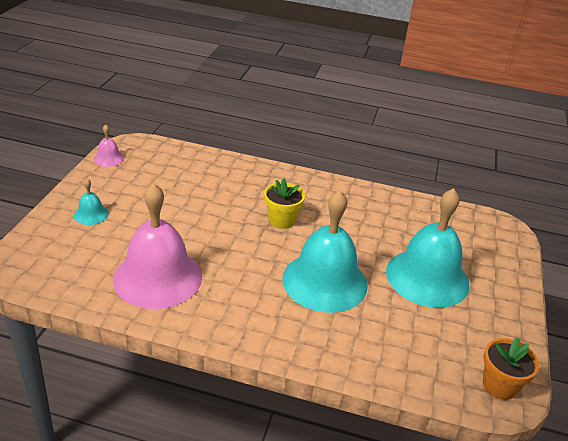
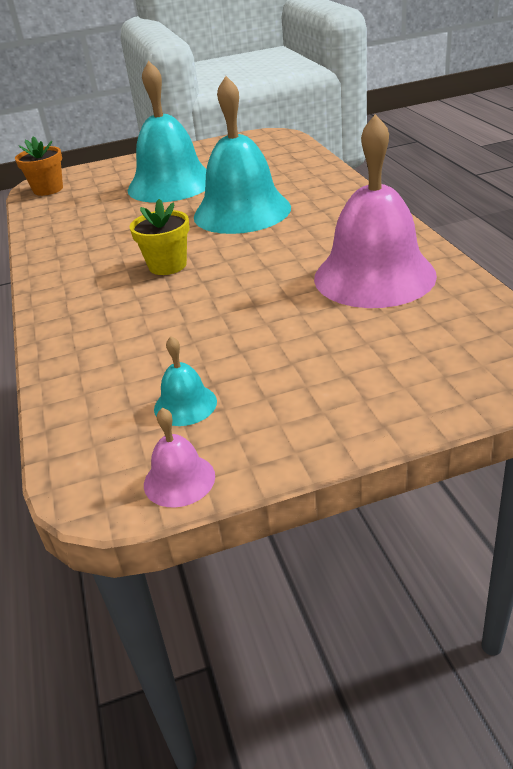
camera: 115 degrees left, 0 degrees up
(91, 214) = (349, 385): turquoise bell -> turquoise bell (185, 405)
(499, 385) = (263, 139): orange flower pot -> orange flower pot (48, 189)

